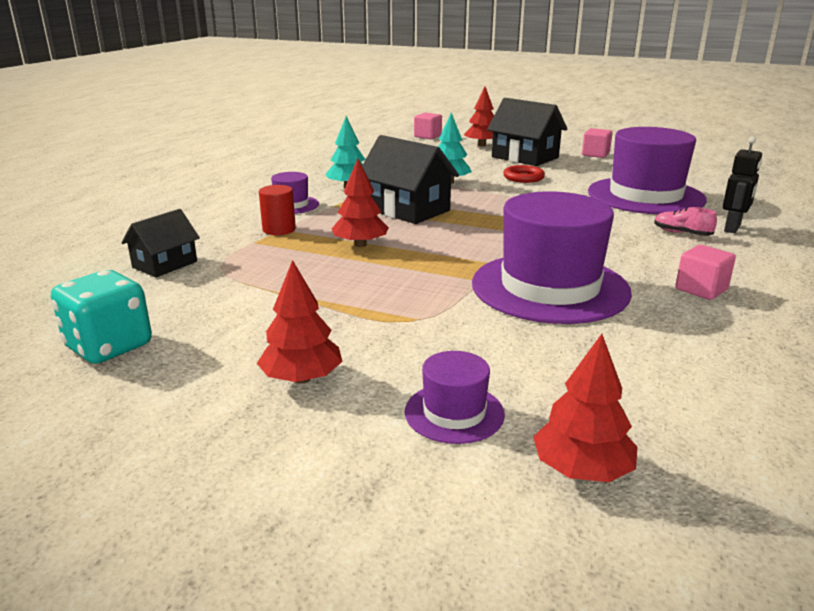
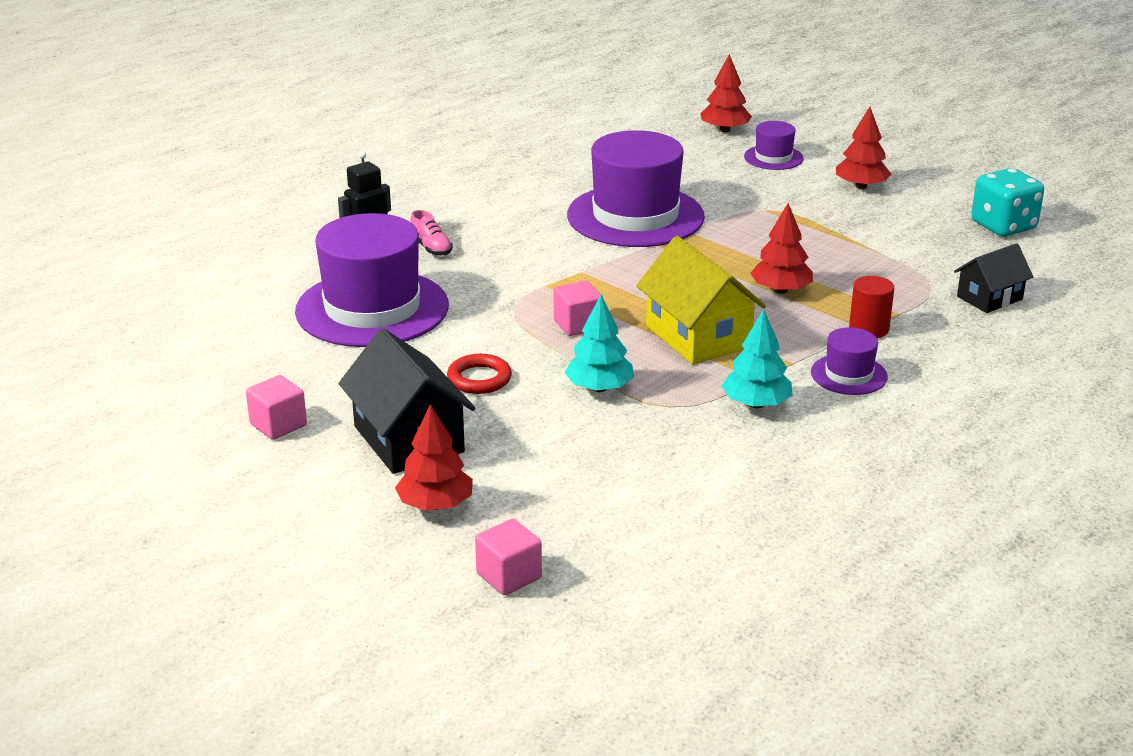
camera: 160 degrees left, 5 degrees up
(407, 210) = (698, 336): black house -> yellow house
(701, 289) = (514, 195): pink cube -> pink cube (578, 325)

